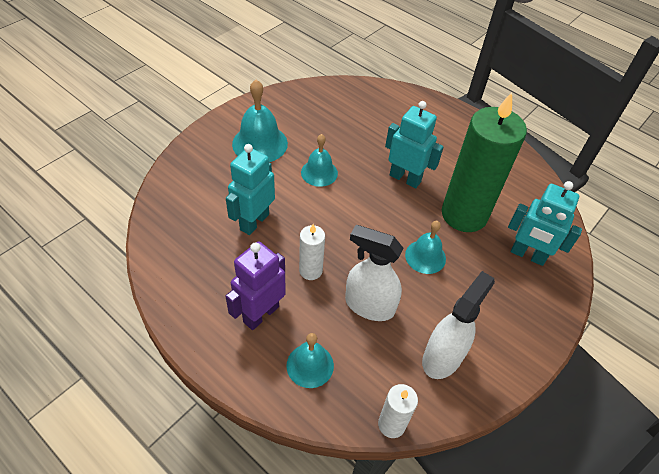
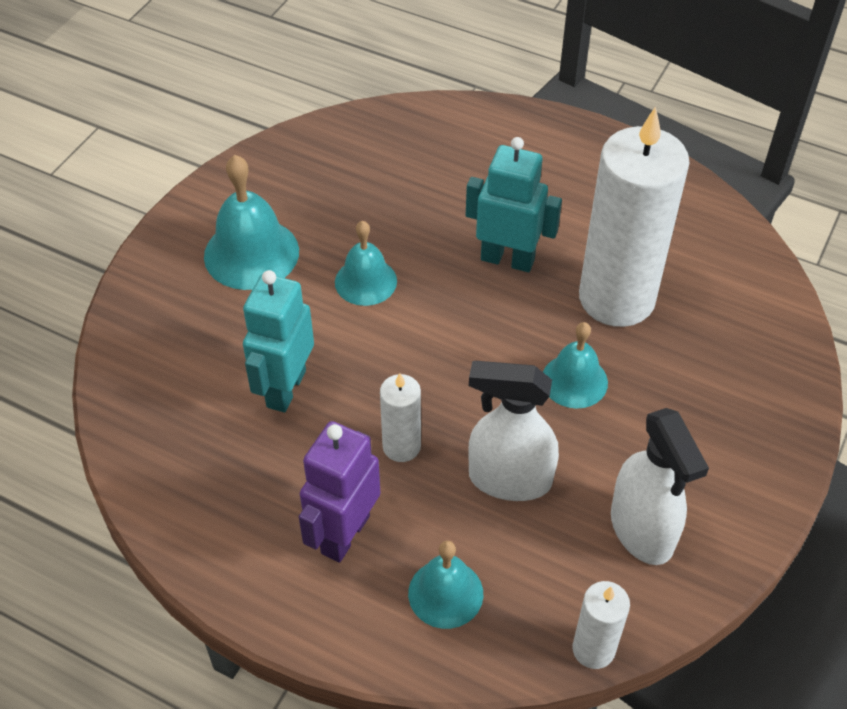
camera: 10 degrees left, 0 degrees up
(442, 357) = (642, 530): white spray bottle -> white spray bottle turned 135 degrees clockwise
(464, 214) = (616, 298): green candle -> white candle
(527, 255) = (730, 341): turquoise robot -> none

